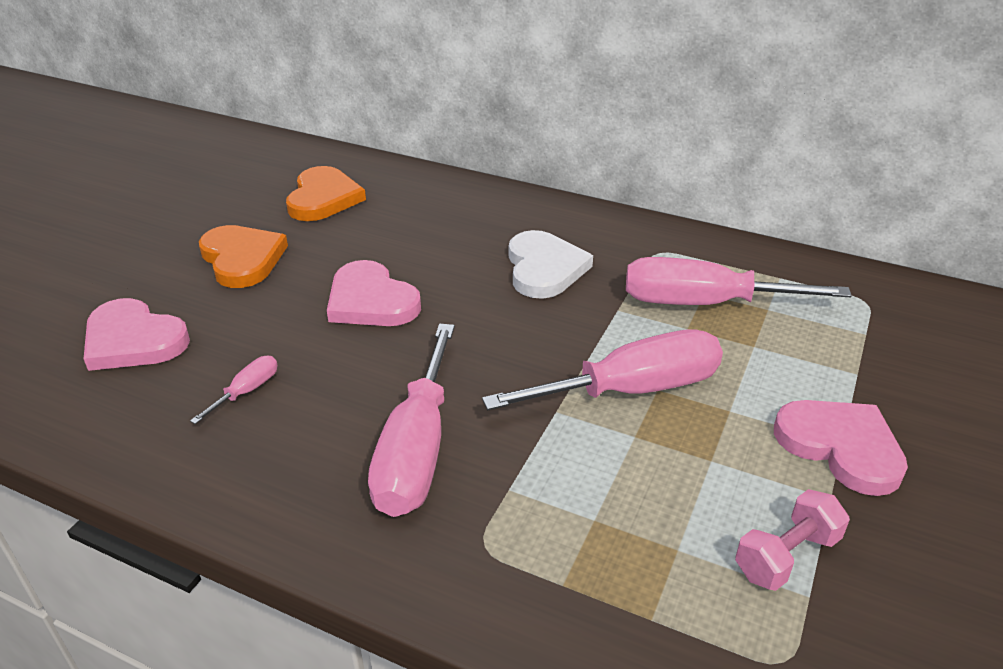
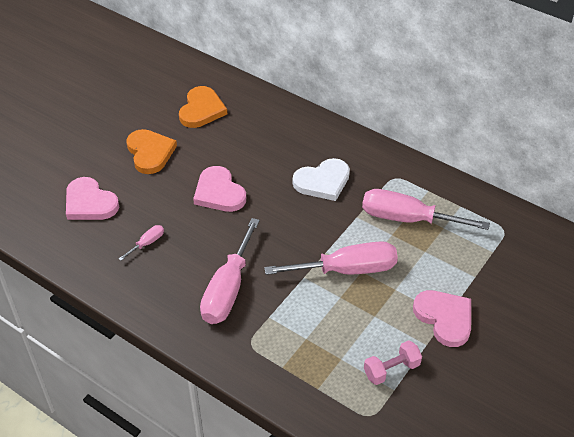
camera: 10 degrees right, 10 degrees up
(544, 268) = (322, 182): white heart -> white heart turned 60 degrees clockwise

